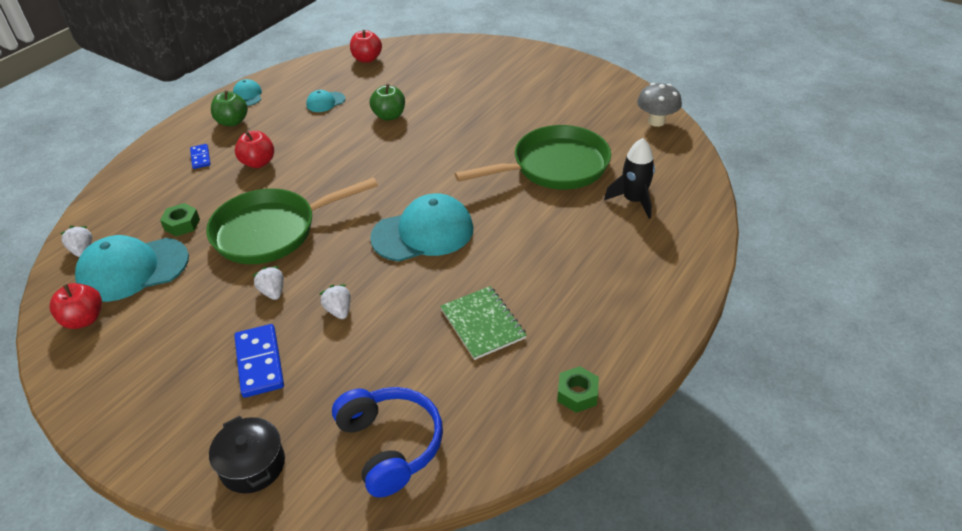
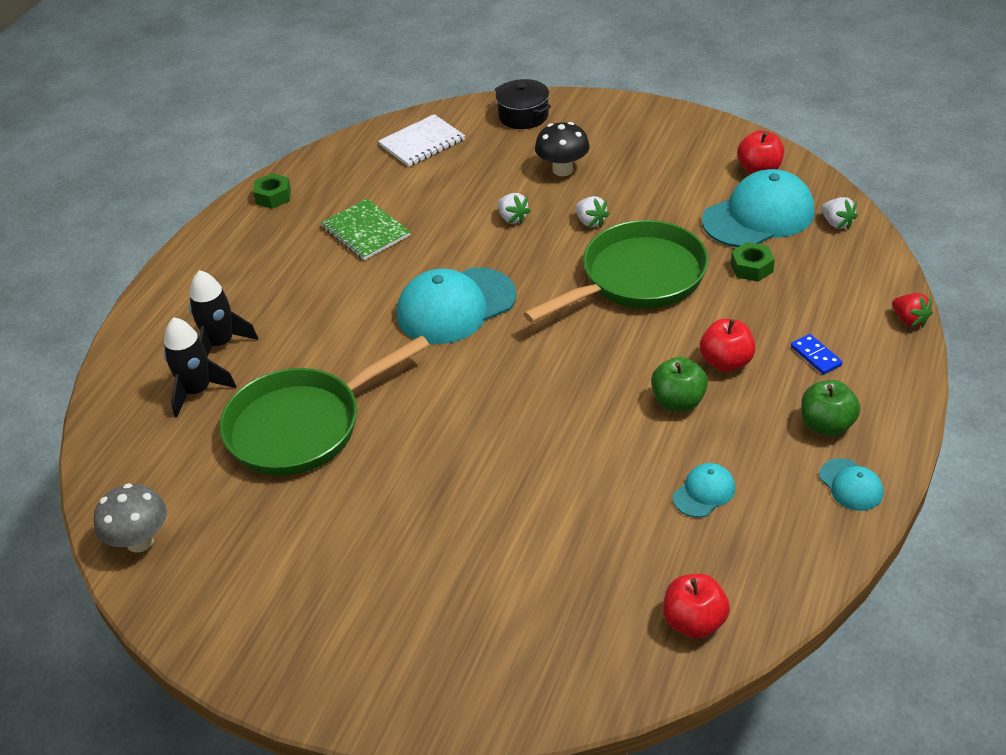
camera: 170 degrees right, 0 degrees up
(120, 169) = (909, 320): none -> red strawberry
(259, 362) = (563, 170): blue domino -> black mushroom
(389, 116) = (579, 480): green apple -> green apple (678, 401)
(390, 445) = (422, 142): blue headphones -> white notebook
(619, 234) = (221, 343): none -> black rocket

